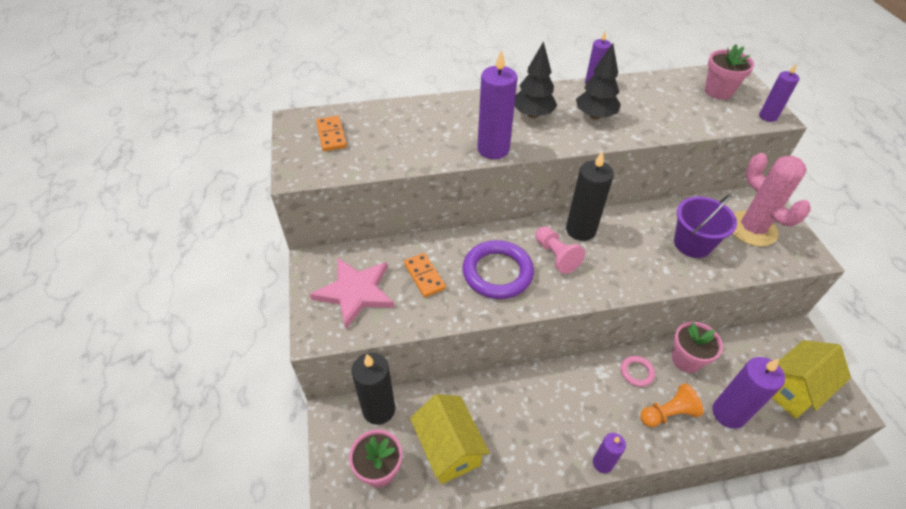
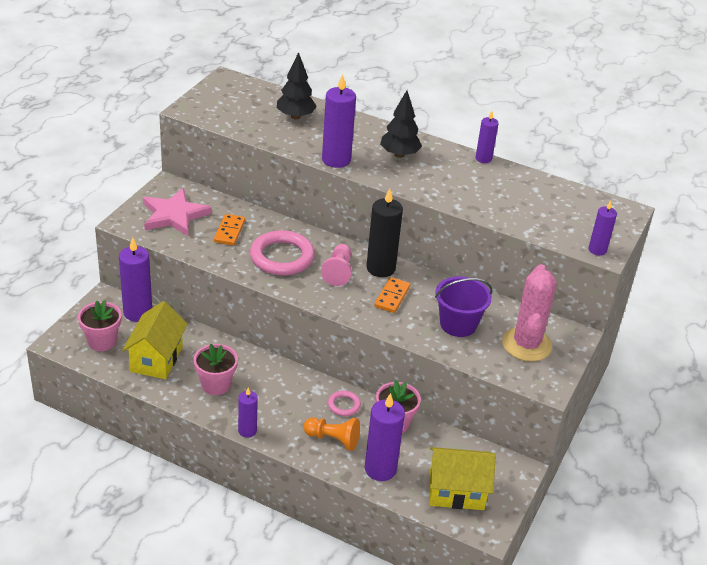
camera: 35 degrees right, 10 degrees down
(331, 135) = (238, 98): orange domino -> orange domino (392, 297)
(379, 409) = (138, 312): black candle -> purple candle
(497, 272) = (282, 257): purple ring -> pink ring
(595, 116) = (447, 178): black tree -> black tree (295, 116)
(718, 91) = (585, 214): pink flower pot -> pink flower pot (216, 385)

